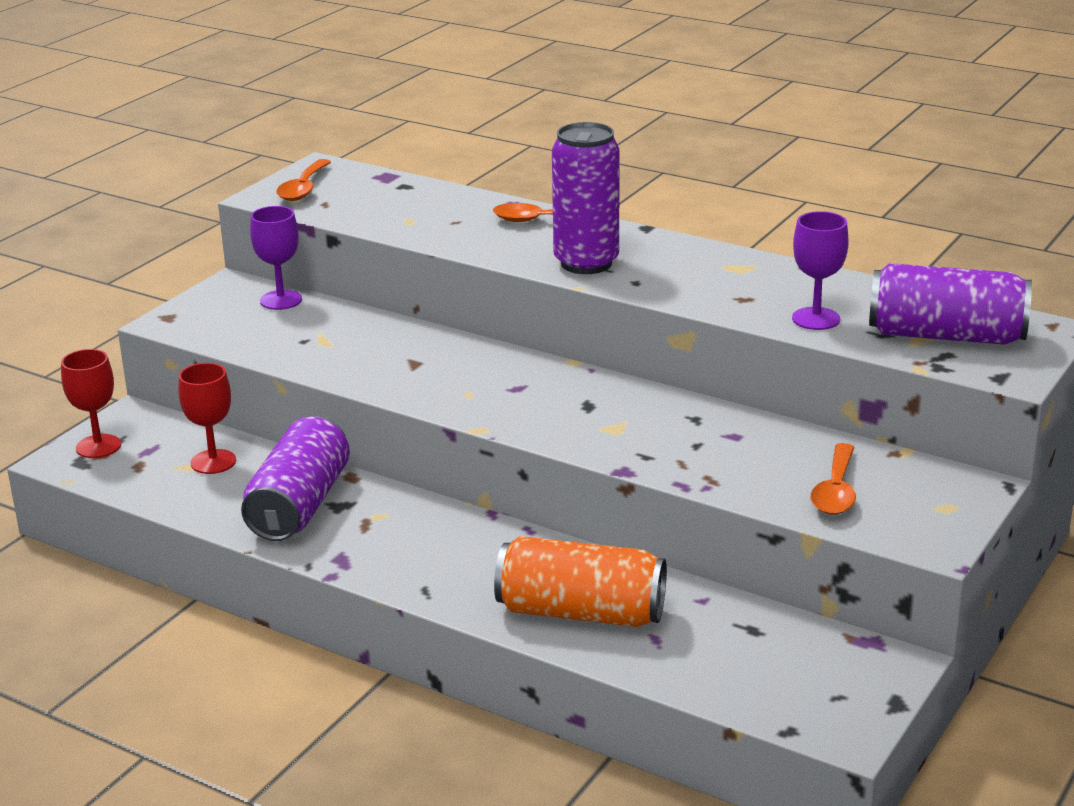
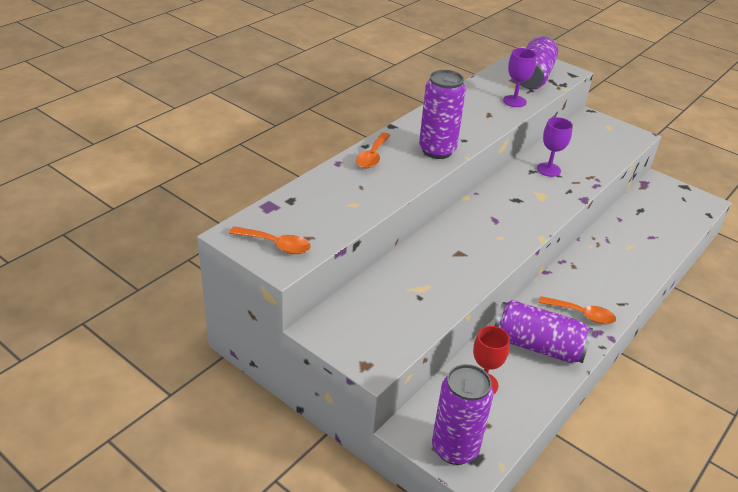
camera: 85 degrees left, 10 degrees up
(98, 446) = (455, 448): red goblet -> purple can
(281, 300) = (354, 304): purple goblet -> purple goblet (548, 169)
(581, 612) = (635, 255): orange can -> none
(835, 491) = (599, 148): orange spoon -> orange spoon (582, 314)

